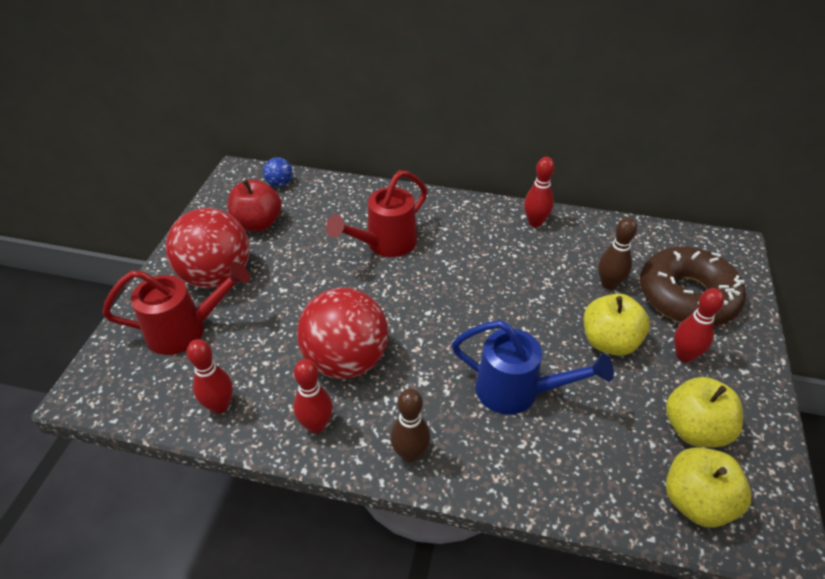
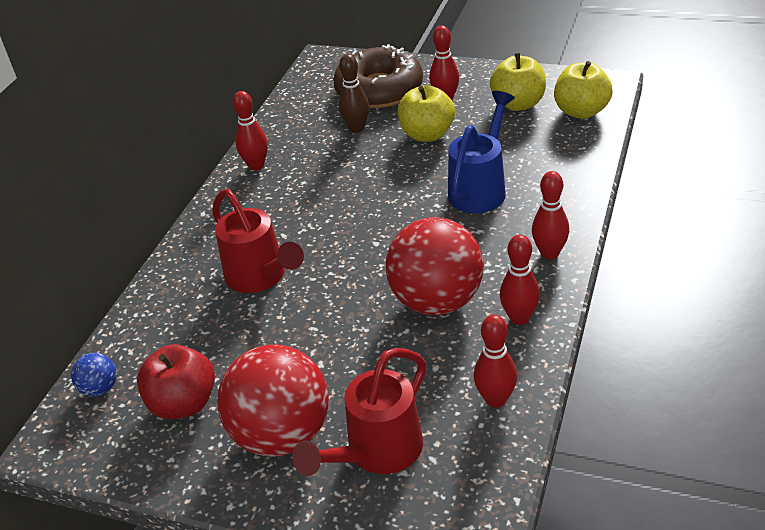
camera: 80 degrees left, 5 degrees down
(185, 330) = (377, 452): red watering can -> red watering can turned 135 degrees counterclockwise
(410, 454) = (549, 253): brown bowling pin -> red bowling pin

